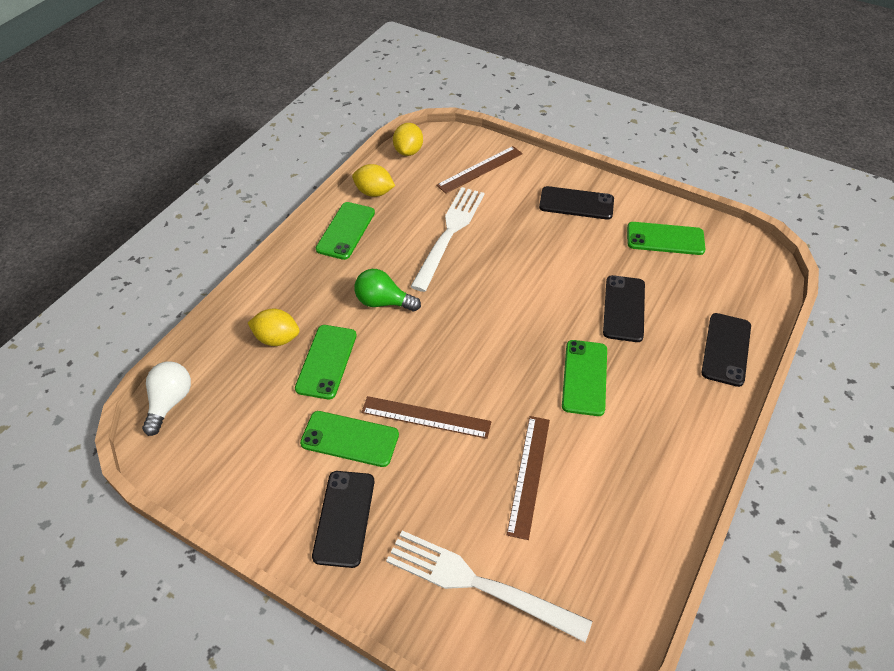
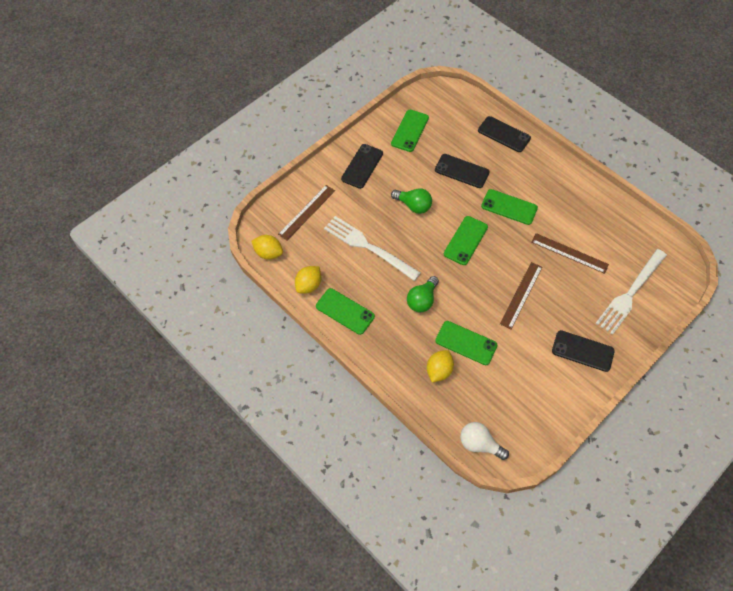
camera: 75 degrees left, 10 degrees up
(350, 439) = (529, 339): green phone -> green phone (465, 240)
(480, 169) = (307, 212): brown ruler -> brown ruler turned 60 degrees clockwise
(535, 266) = (413, 206): none -> green light bulb

